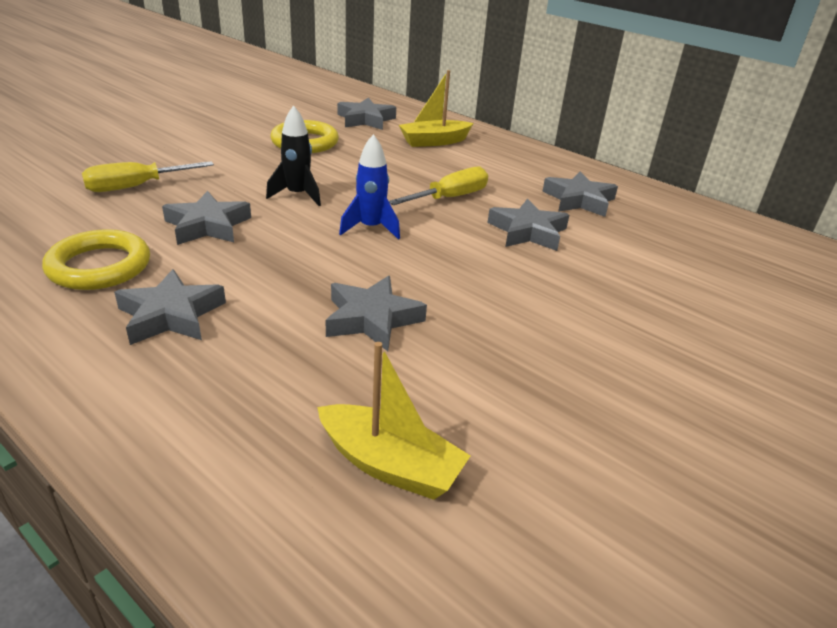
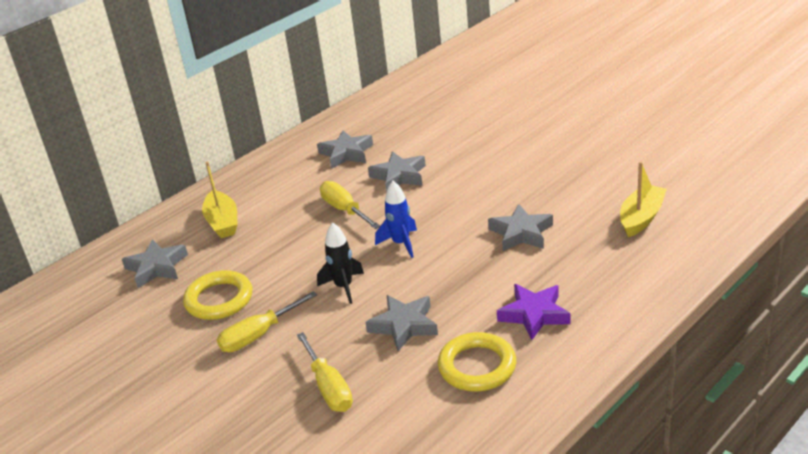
camera: 80 degrees left, 0 degrees up
(171, 315) = (534, 315): grey star -> purple star
(240, 158) = (259, 335): none -> yellow screwdriver

